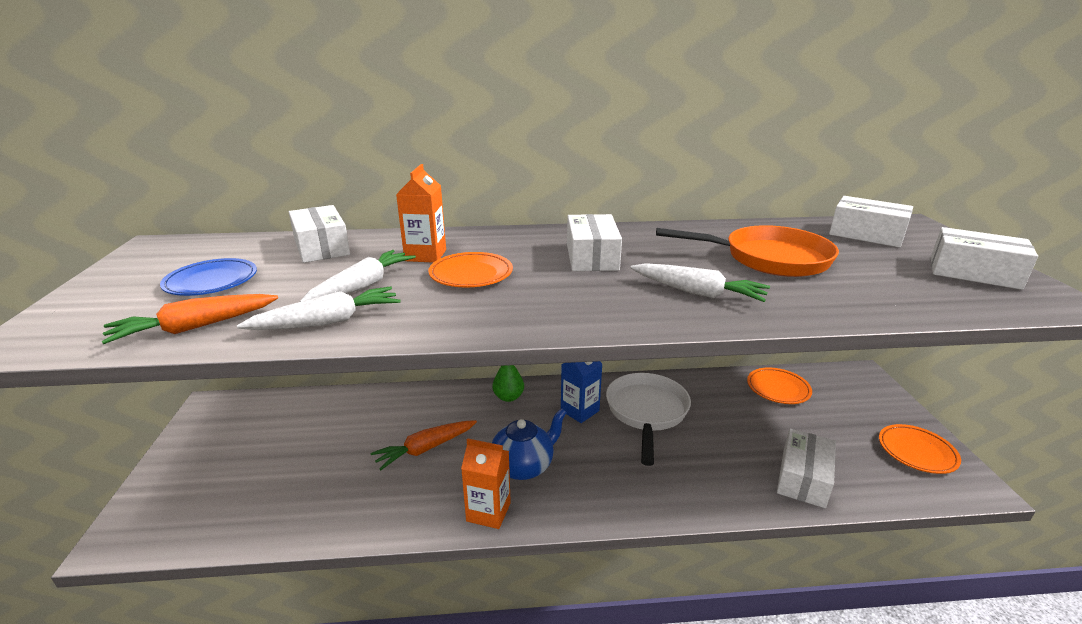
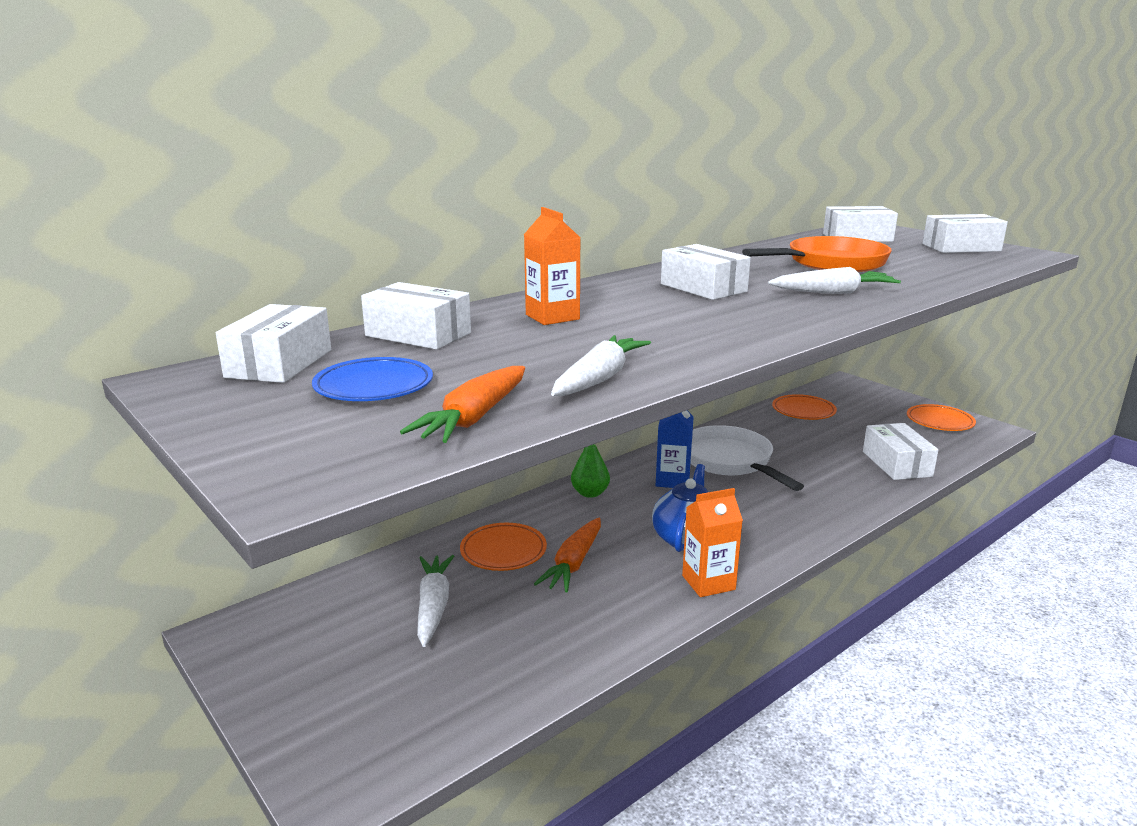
camera: 35 degrees left, 5 degrees down
(215, 248) = (280, 363): none -> white box
(362, 286) = (556, 350): white carrot -> white carrot (433, 606)
(471, 274) = (635, 320): orange plate -> orange plate (503, 551)

